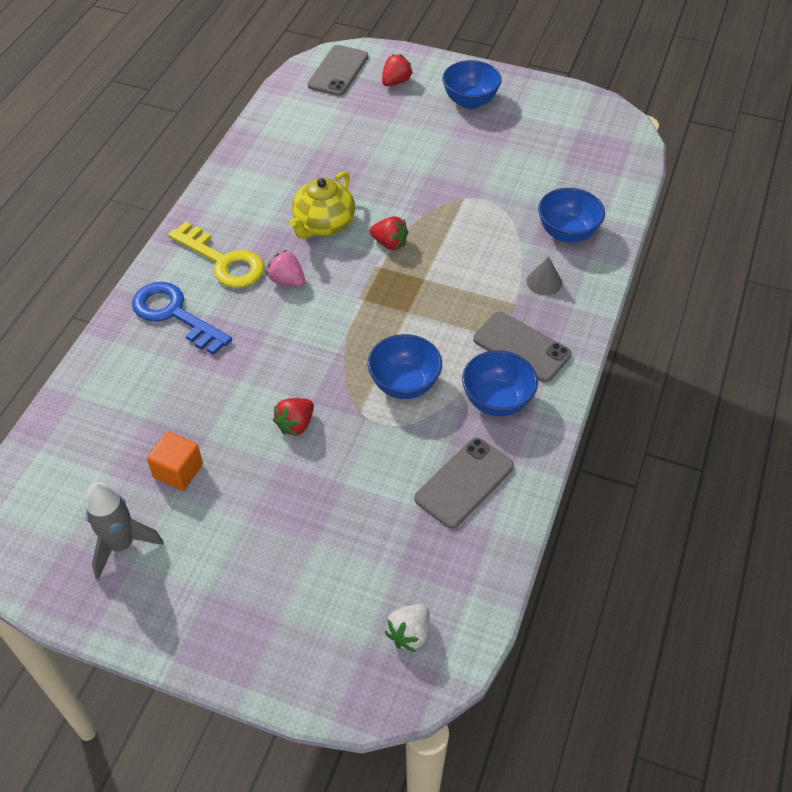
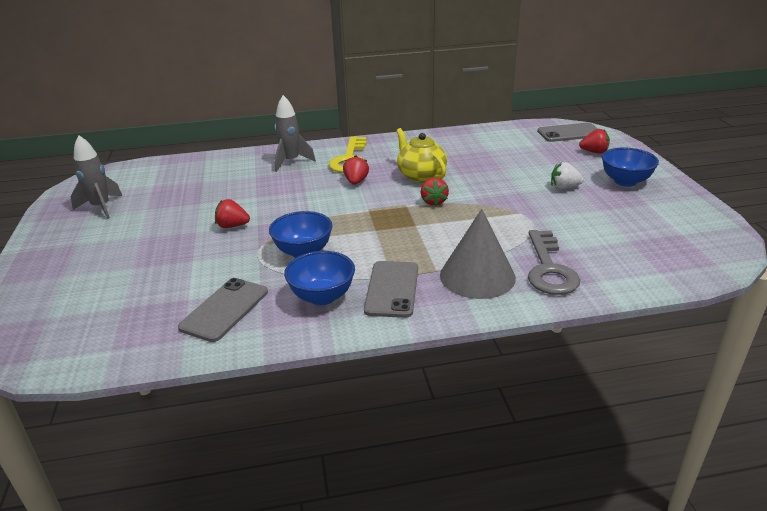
camera: 60 degrees right, 20 degrees down
(174, 315) = (291, 162): blue key -> grey rocket
(178, 471) = (167, 204): orange cube -> none
(287, 281) = (356, 182): pink strawberry -> red strawberry
(323, 224) = (421, 175): yellow teapot -> yellow teapot turned 60 degrees clockwise
(409, 634) = (62, 333): white strawberry -> white strawberry (564, 187)
(464, 482) = (225, 309): grey phone -> grey phone turned 75 degrees counterclockwise
(544, 282) = (477, 276): grey cone -> grey cone, size x2.15
(567, 233) = (549, 268): blue bowl -> grey key

